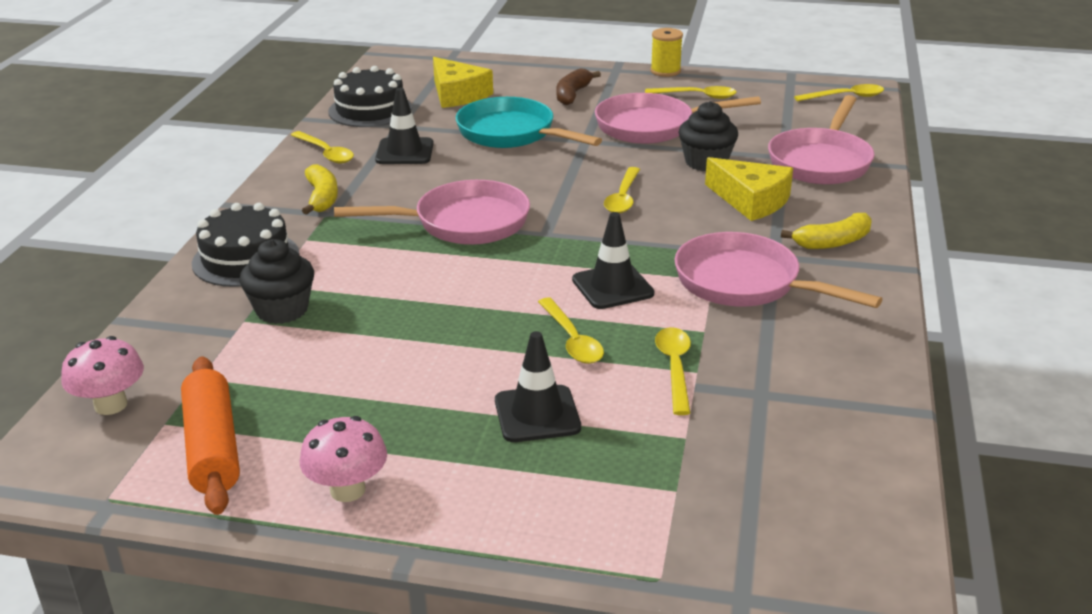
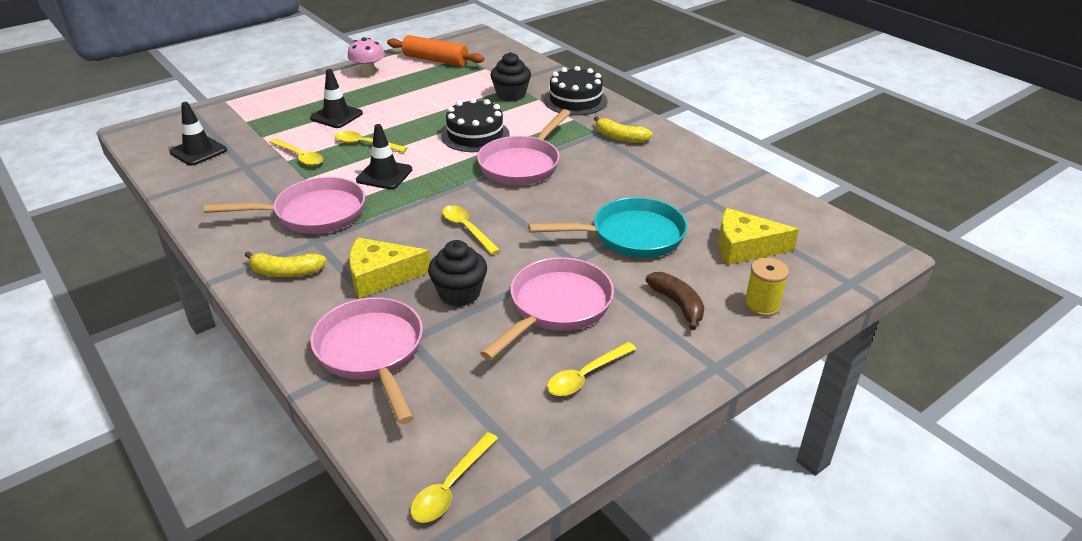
camera: 130 degrees right, 5 degrees up
(111, 405) = (495, 52): pink mushroom -> none
(326, 153) = (688, 158): yellow spoon -> none
(370, 110) = (753, 199): black cake -> black cake (475, 135)
(404, 152) = (653, 184): black traffic cone -> black traffic cone (198, 151)
(665, 71) = (675, 398): yellow spool -> yellow spool (762, 305)
(833, 242) = (286, 272): yellow banana -> yellow banana turned 105 degrees counterclockwise

